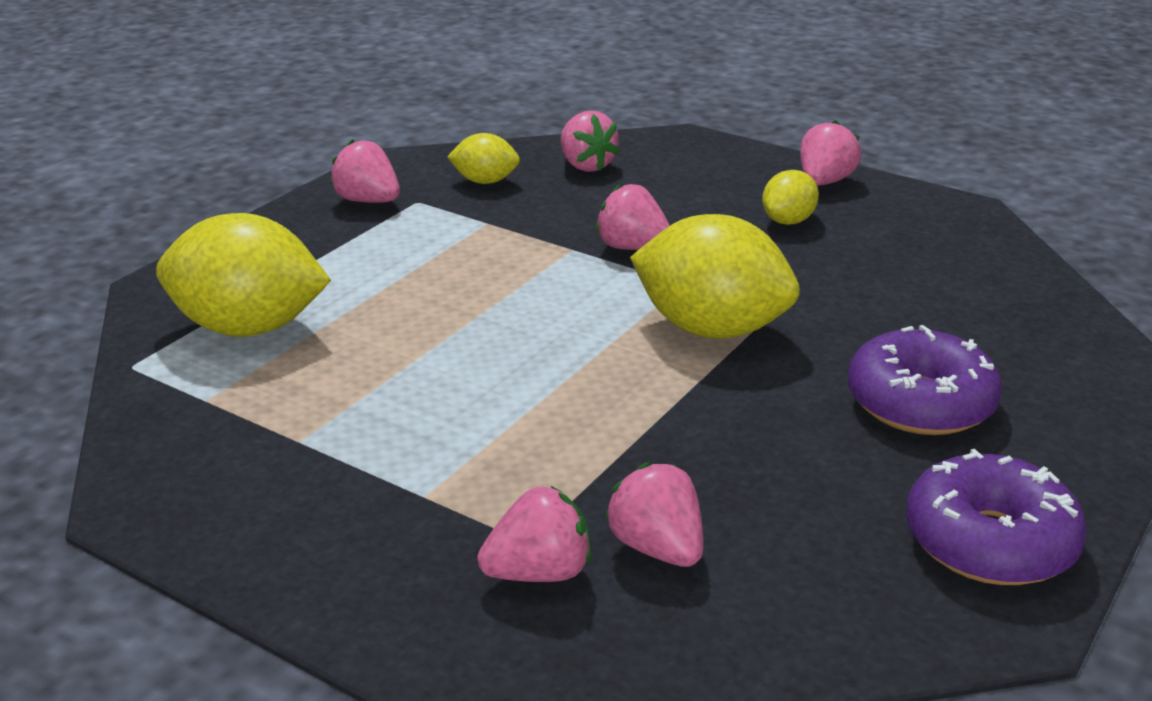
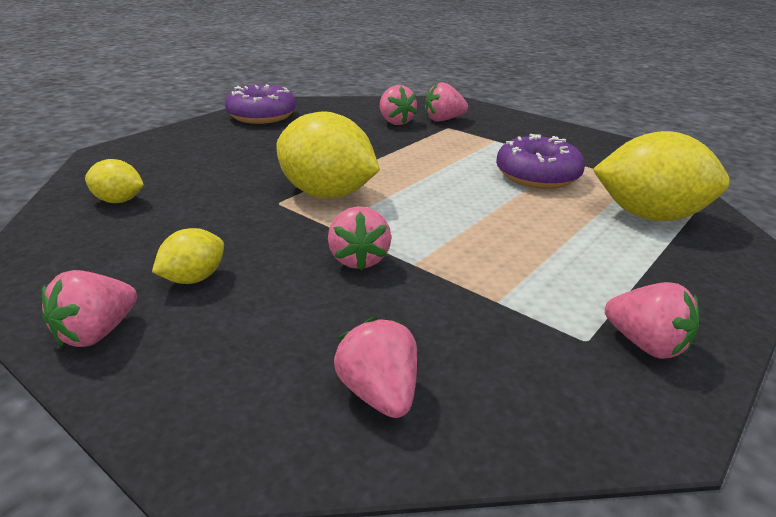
camera: 175 degrees left, 0 degrees up
(485, 181) = (514, 370): yellow lemon -> yellow lemon (118, 201)
(632, 248) = (359, 259): pink strawberry -> pink strawberry turned 45 degrees clockwise
(920, 403) = (236, 153): purple donut -> purple donut (537, 176)

